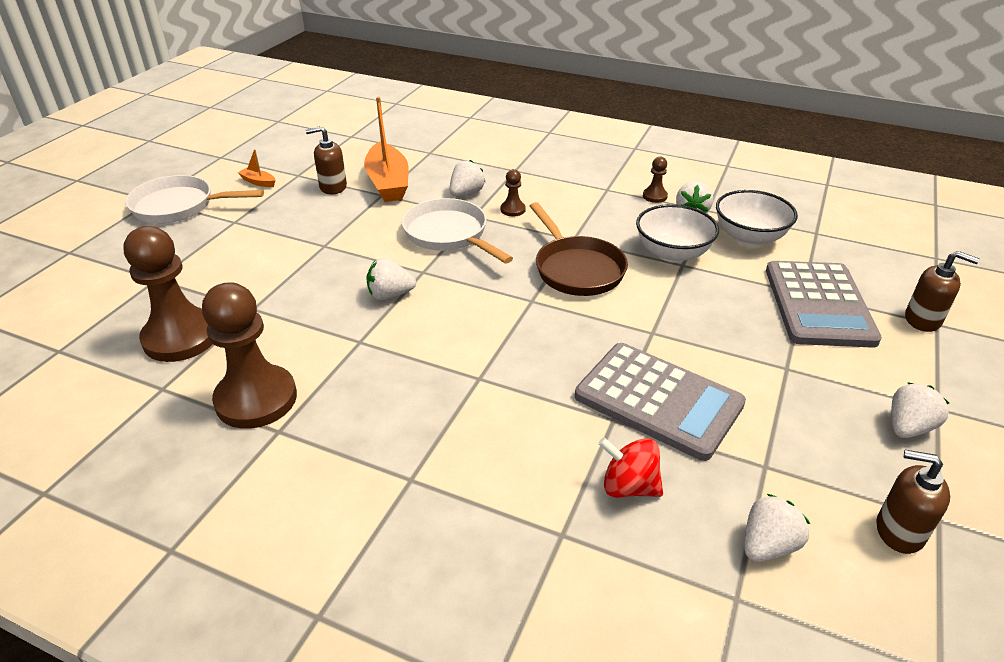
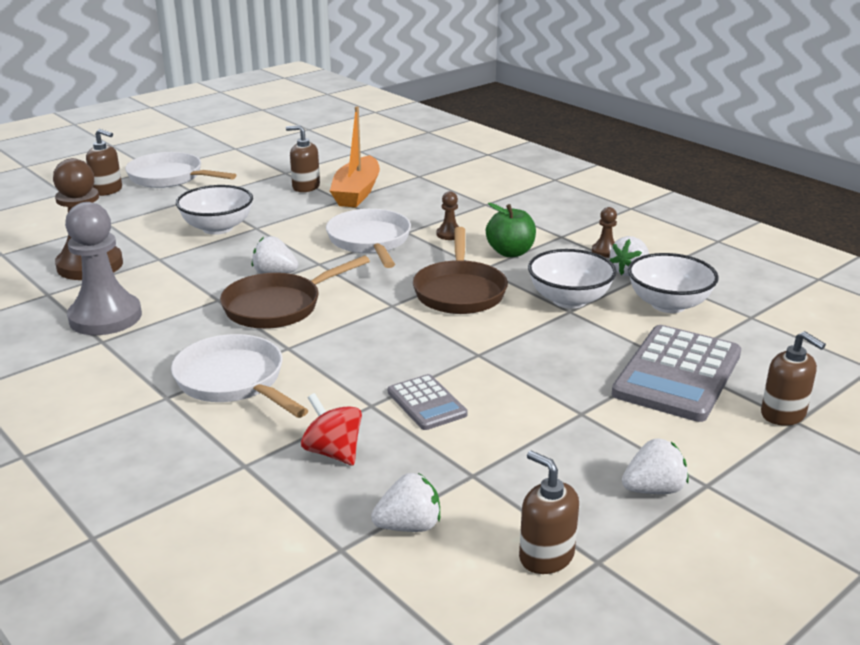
camera: 25 degrees right, 10 degrees down
(120, 237) = (107, 190): none -> brown soap dispenser
(256, 399) = (105, 317): brown pawn -> grey pawn
(258, 182) = (248, 172): orange boat -> none
(284, 255) = (217, 228): none -> white bowl
(427, 332) = (278, 306): none -> brown pan
(462, 435) = (234, 381): none -> white pan
(466, 193) = (419, 214): white strawberry -> none
(581, 216) = (510, 252): none -> green apple
(658, 400) = (426, 403): grey calculator -> grey calculator, size x0.53

